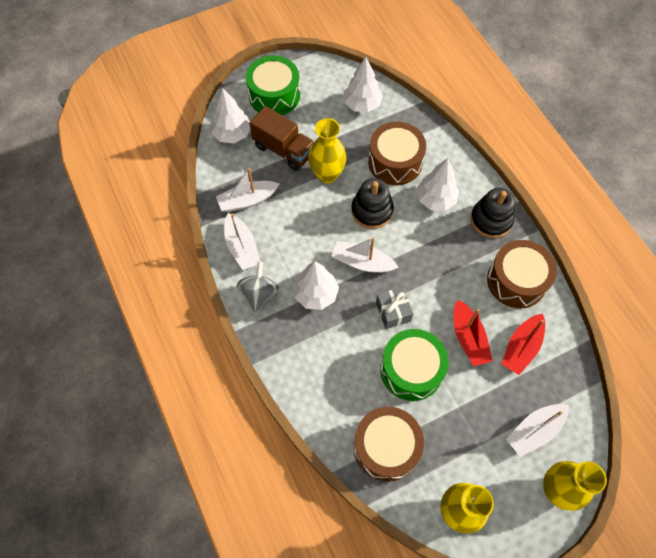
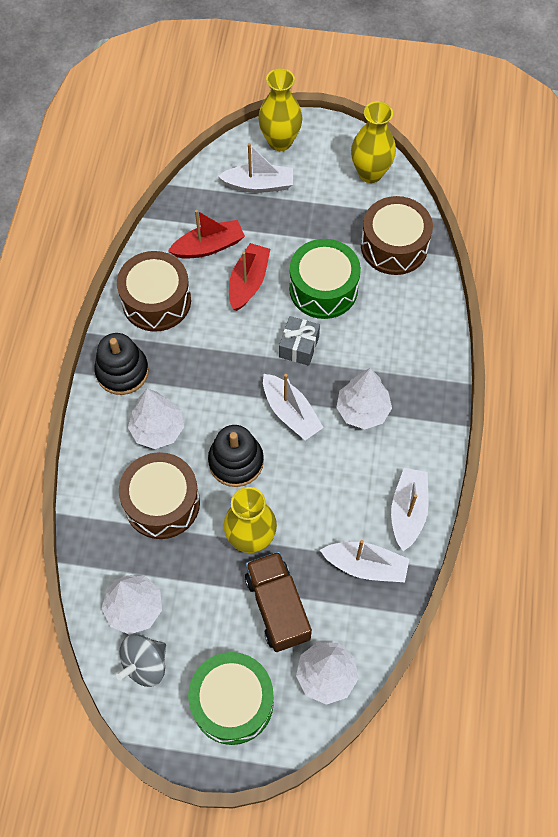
camera: 145 degrees left, 0 degrees up
(259, 293) = (421, 448): grey spinning top -> grey spinning top (145, 664)

